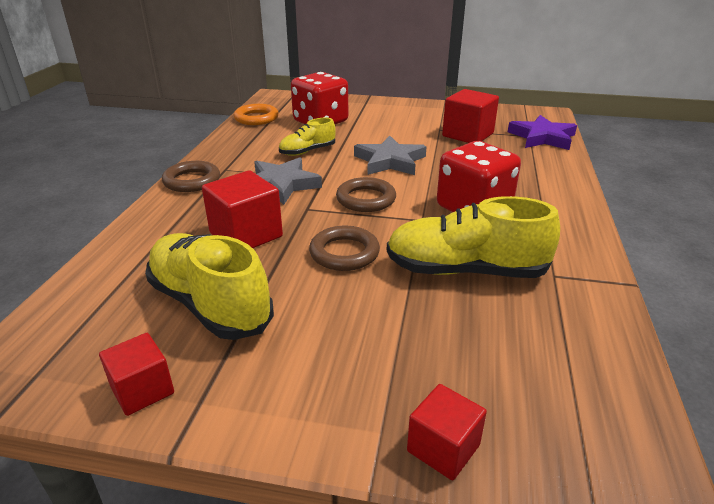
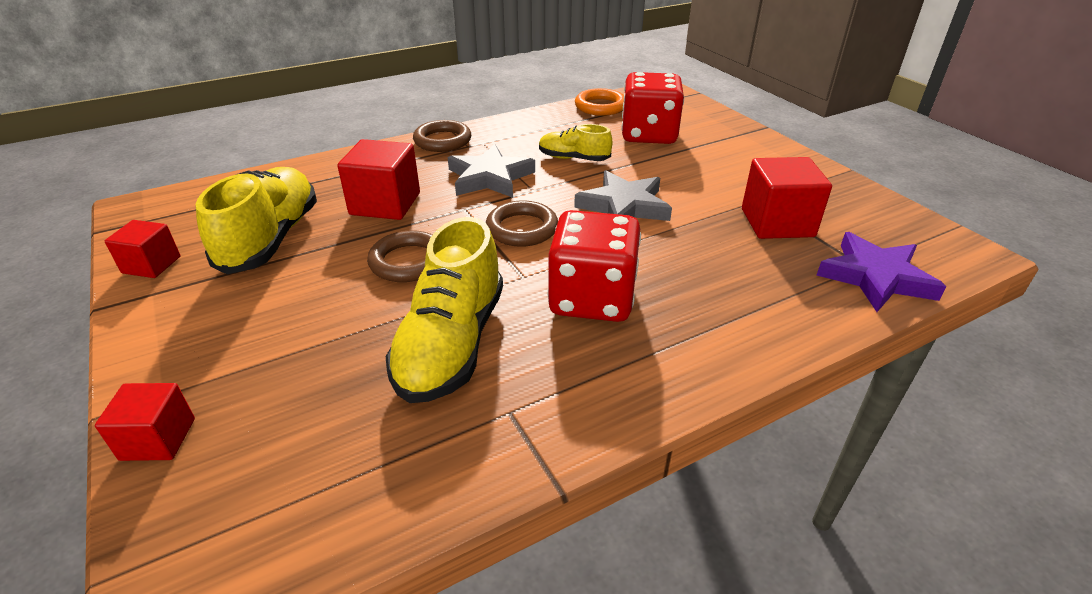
camera: 50 degrees right, 5 degrees up
(465, 270) = (451, 344): yellow shoe -> yellow shoe turned 135 degrees counterclockwise

